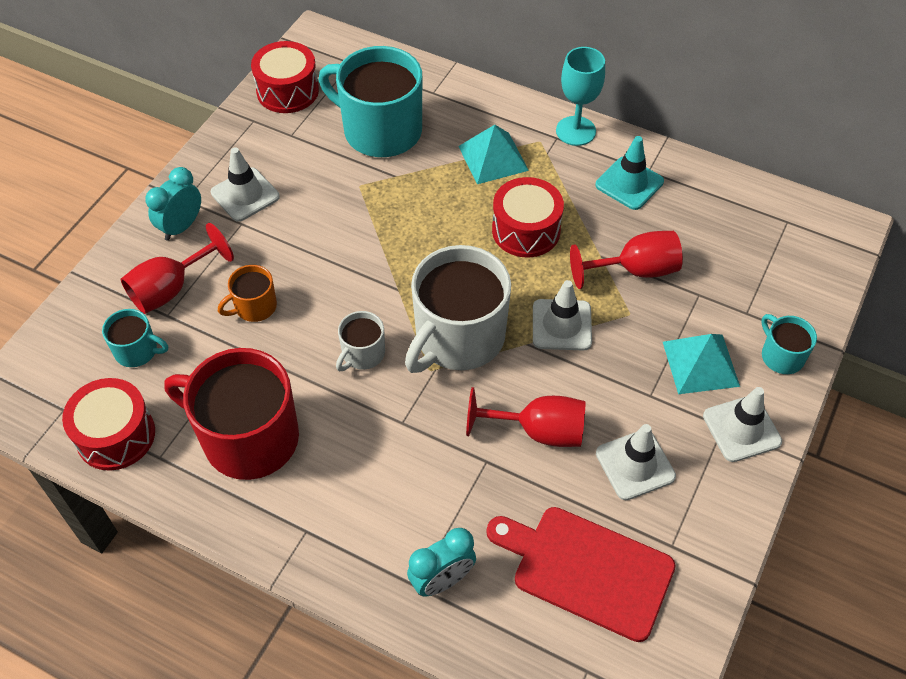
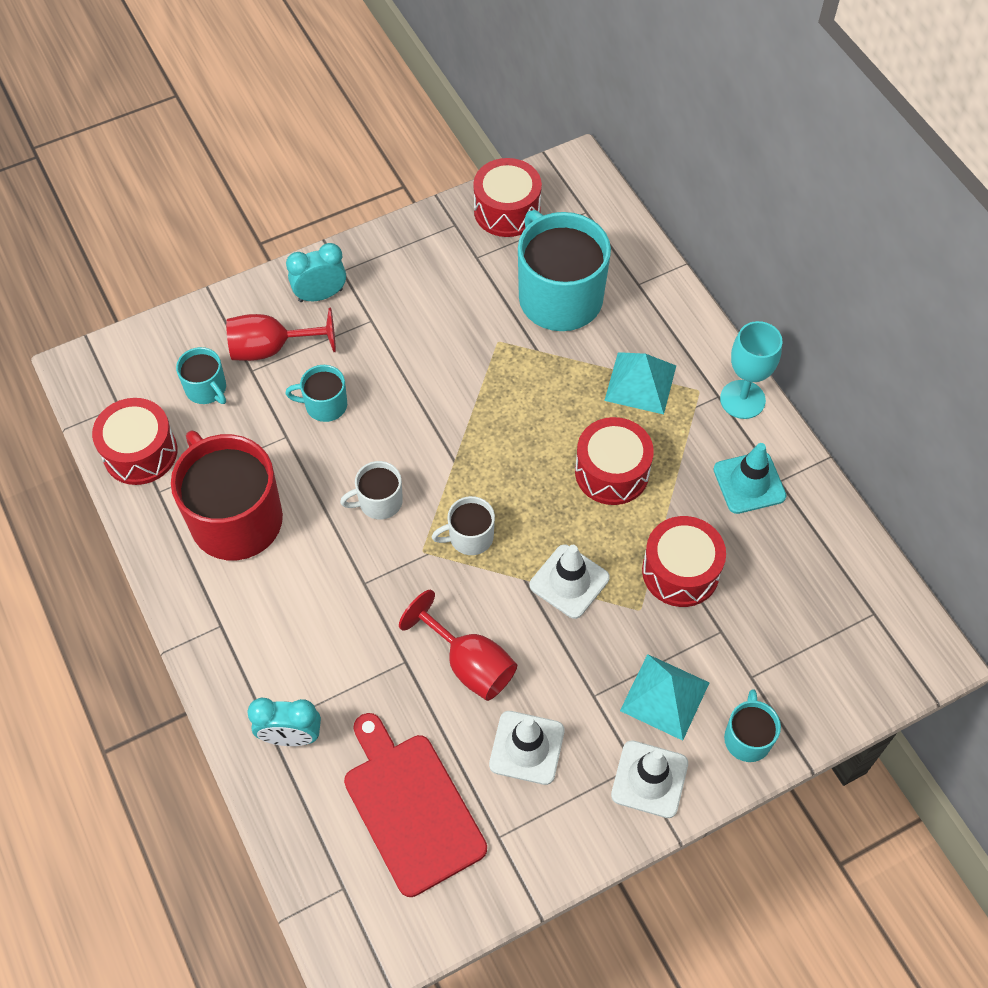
camera: 35 degrees right, 5 degrees up
(245, 195) = (394, 294): white traffic cone -> none
(254, 307) = (324, 405): orange mug -> turquoise mug
(458, 338) = (469, 537): white mug -> white mug, size x0.47
(635, 270) = (680, 571): red goblet -> red drum

